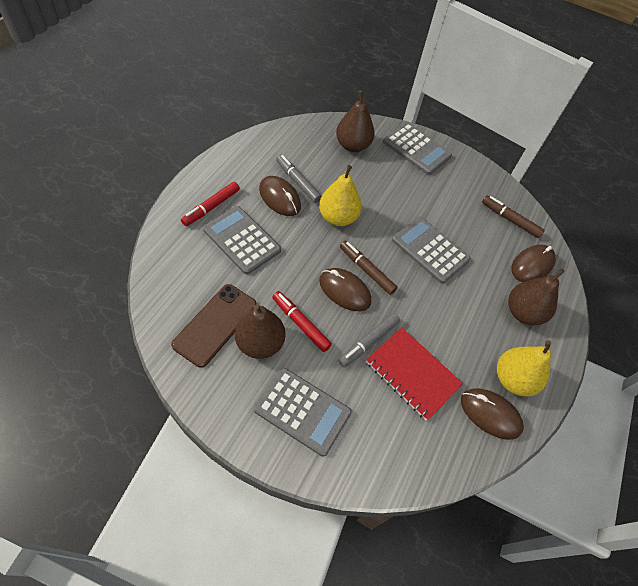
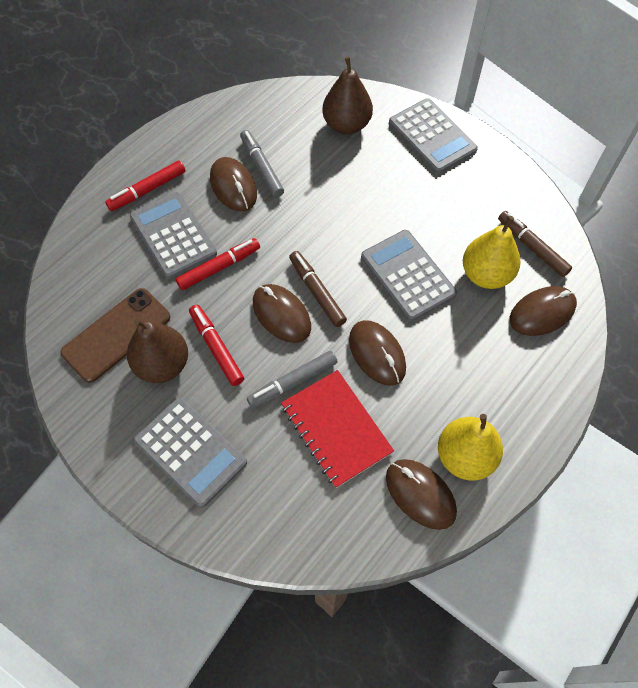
camera: 20 degrees right, 5 degrees up
(285, 260) = (219, 267): none -> red marker
(338, 217) = (300, 219): yellow pear -> yellow pear (486, 274)
(425, 311) = (377, 354): none -> brown mouse
(523, 312) = (508, 373): brown pear -> none

